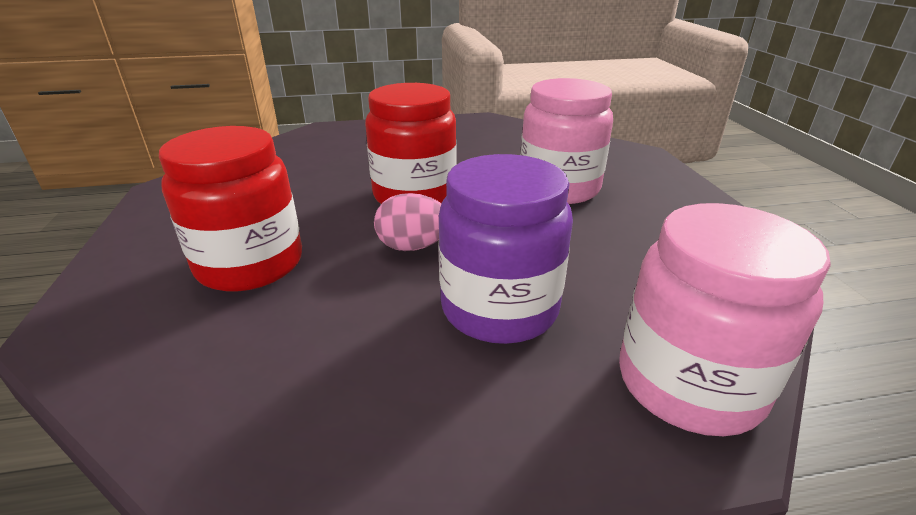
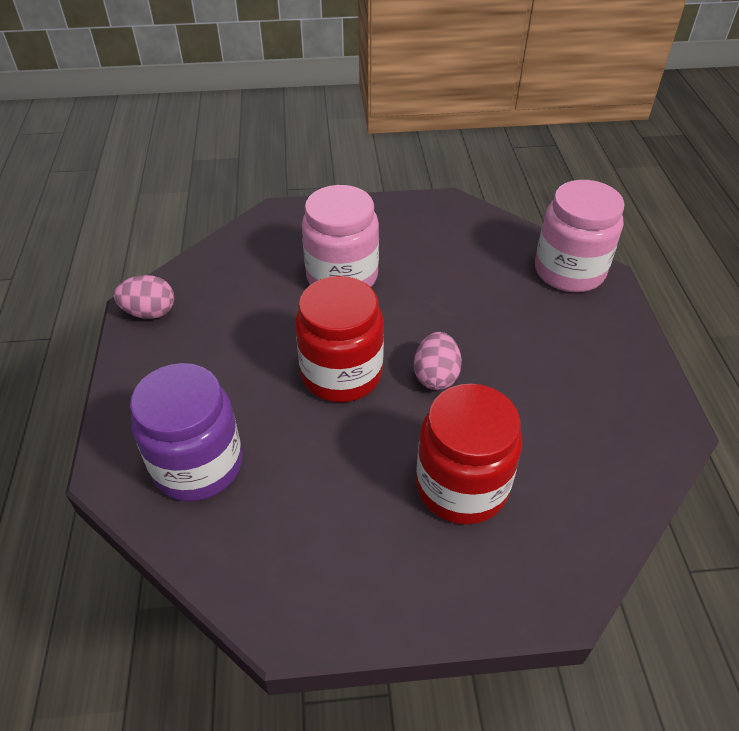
camera: 85 degrees left, 15 degrees up
(477, 123) = (150, 312): none -> pink egg
(499, 308) = (513, 333): purple jar -> purple jar (198, 465)

